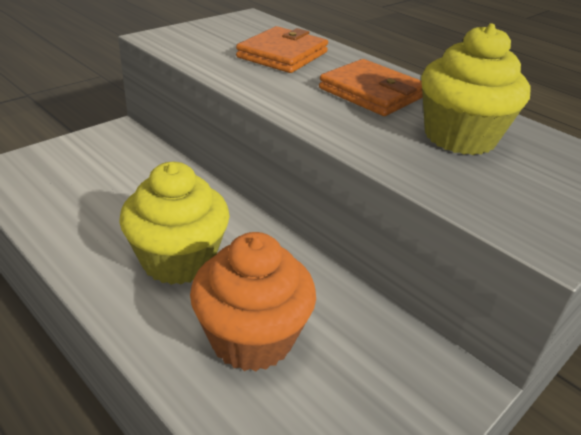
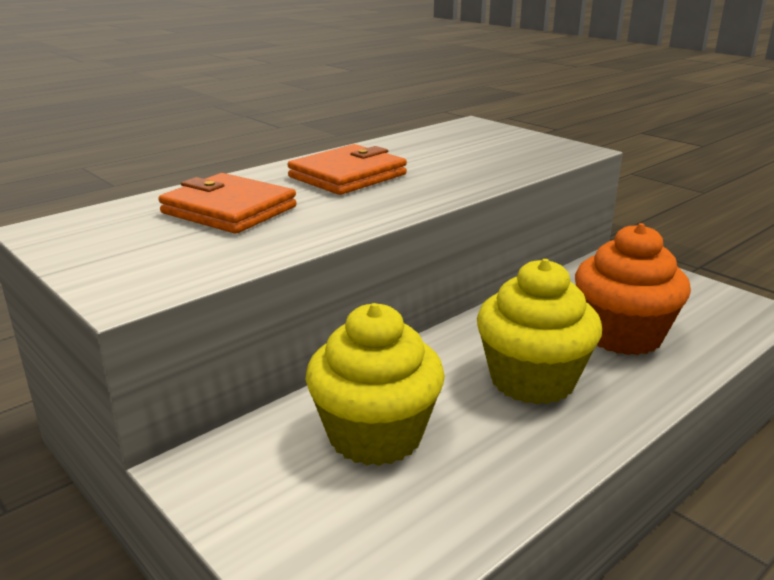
camera: 85 degrees left, 10 degrees down
(459, 137) = (437, 155): yellow cupcake -> yellow cupcake (375, 435)

